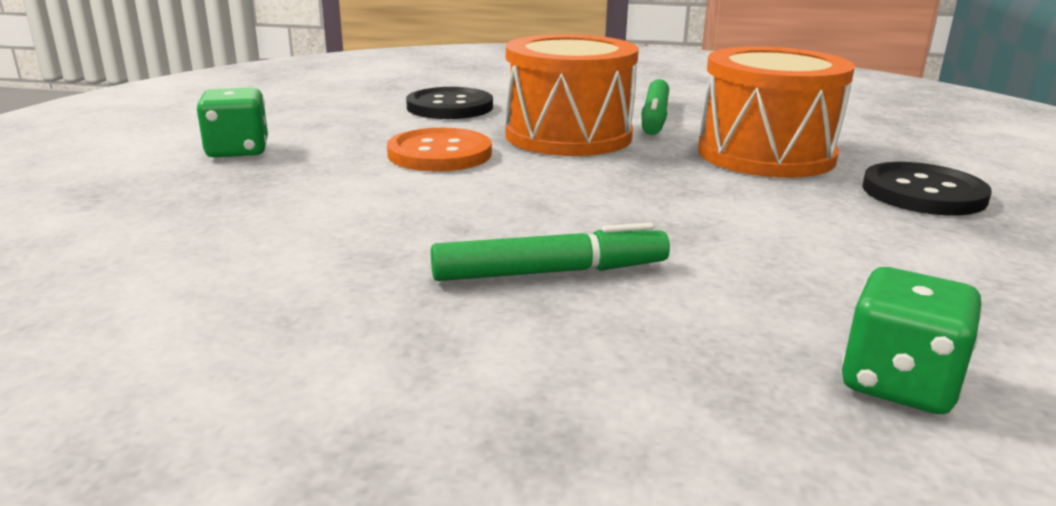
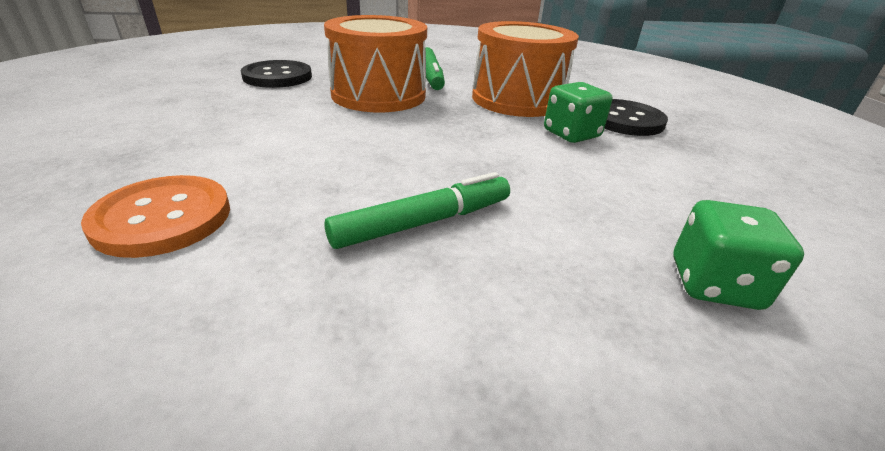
camera: 20 degrees left, 10 degrees up
(238, 151) = (98, 132): green dice -> green dice (571, 134)
(439, 154) = (286, 119): orange button -> orange button (163, 218)

